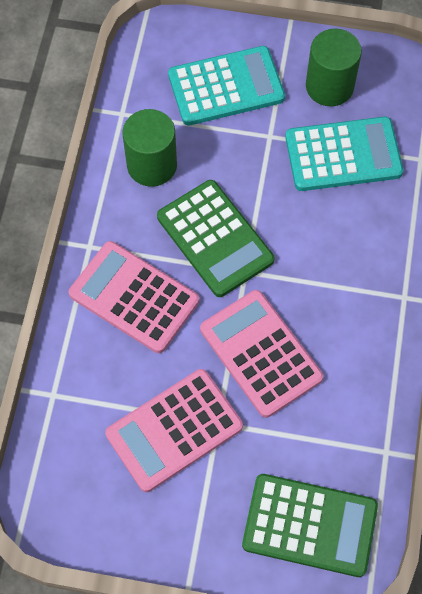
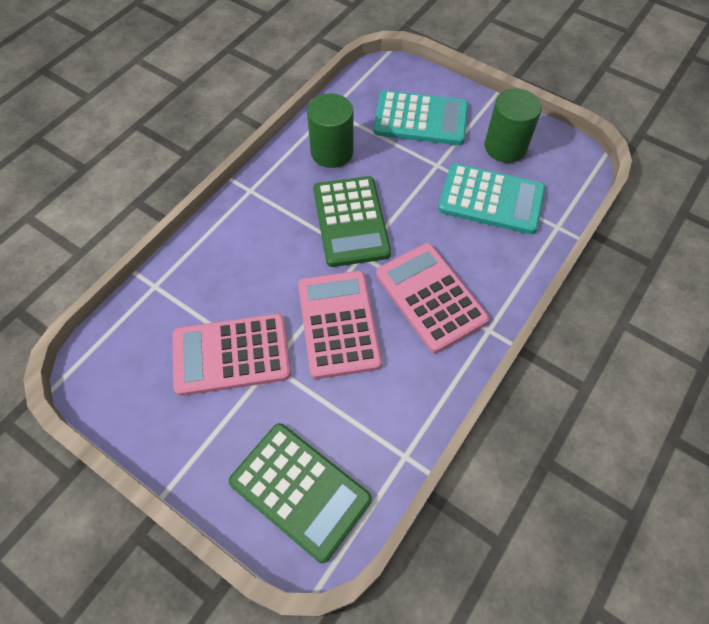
camera: 25 degrees right, 5 degrees down
(134, 297) = (261, 239): pink calculator -> pink calculator (430, 297)

